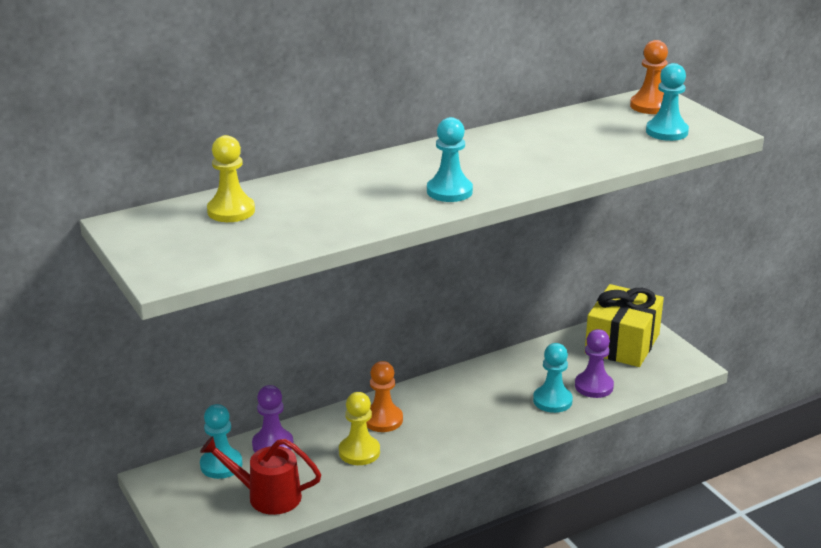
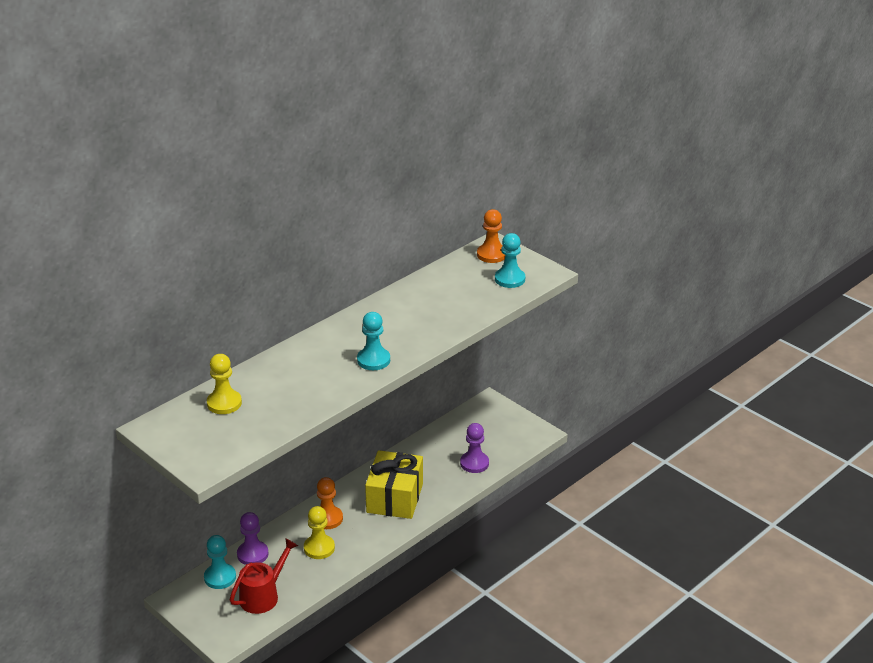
camera: 15 degrees left, 5 degrees up
(266, 496) = (263, 595): red watering can -> red watering can turned 135 degrees clockwise
(552, 401) = (447, 480): turquoise pawn -> none
(622, 344) = (486, 423): yellow gift -> yellow gift (395, 498)

